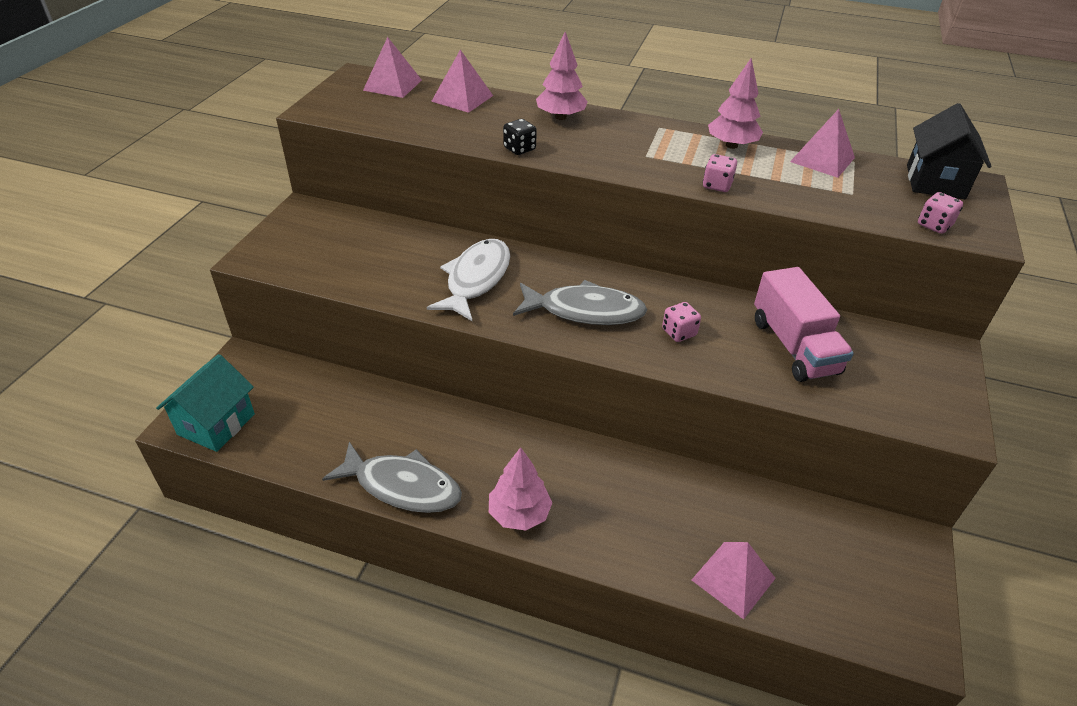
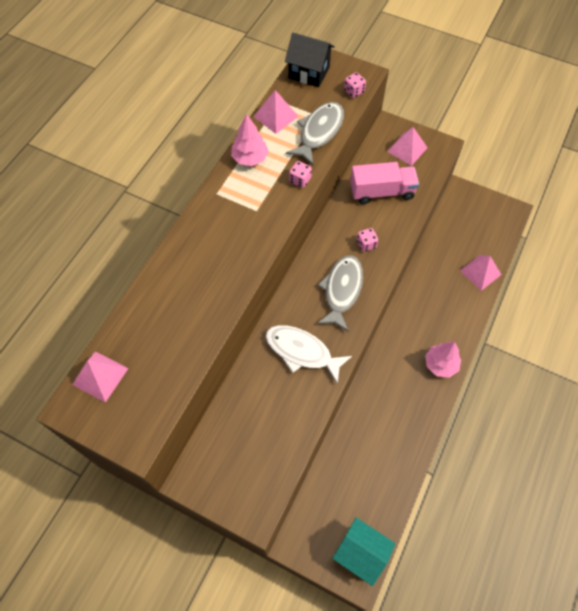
camera: 80 degrees left, 20 degrees up
(402, 486) = (419, 427): grey fish -> grey fish (319, 132)
(462, 98) = (140, 321): pink pyramid -> pink pyramid (407, 149)
(519, 149) = (234, 287): black dice -> none
(561, 117) = (189, 253): pink tree -> none

